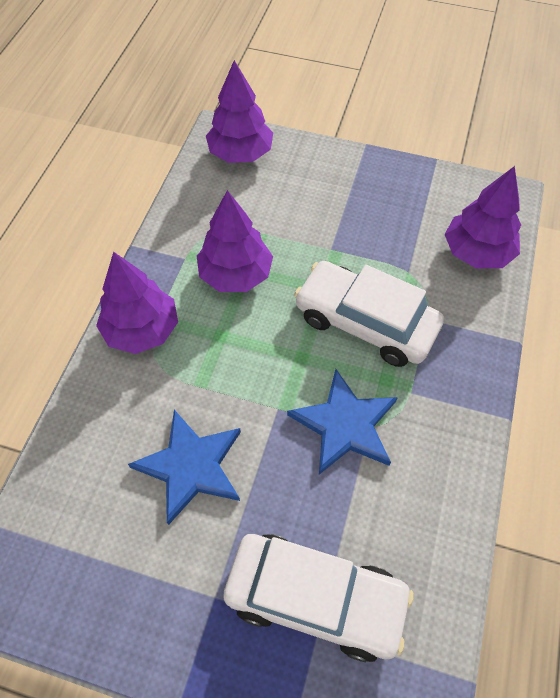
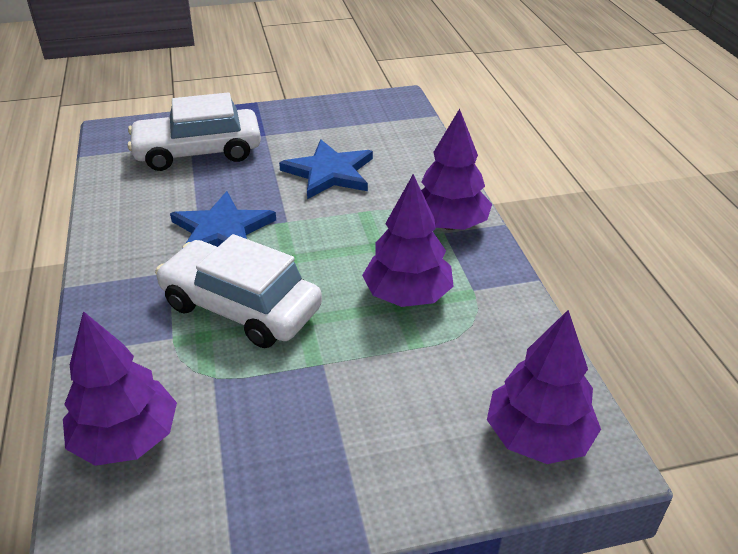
camera: 150 degrees right, 20 degrees down
(365, 322) = (241, 307): white car -> white car turned 150 degrees counterclockwise

